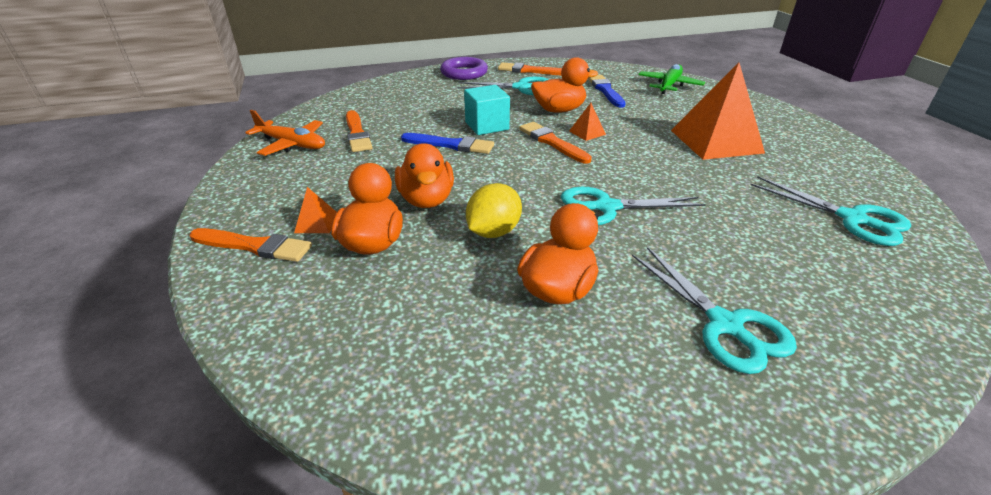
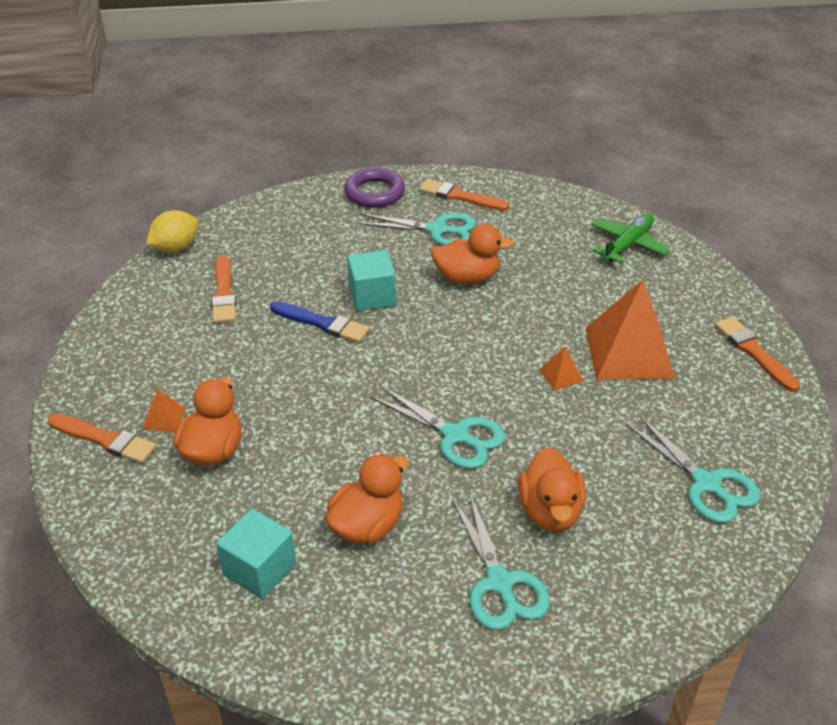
camera: 10 degrees right, 5 degrees up
(292, 144) = (151, 302): orange plane -> none
(426, 200) = (276, 402): orange duck -> orange duck (550, 511)
(454, 347) = (259, 569): none -> turquoise cube
(493, 232) = (330, 452): yellow lemon -> yellow lemon (176, 248)
(552, 142) = (437, 332): orange brush -> orange brush (754, 352)
(587, 132) = (484, 321): orange pyramid -> orange pyramid (561, 375)
(605, 90) = (540, 246): blue brush -> none
(606, 207) = (455, 435): turquoise scissors -> turquoise scissors turned 150 degrees counterclockwise

